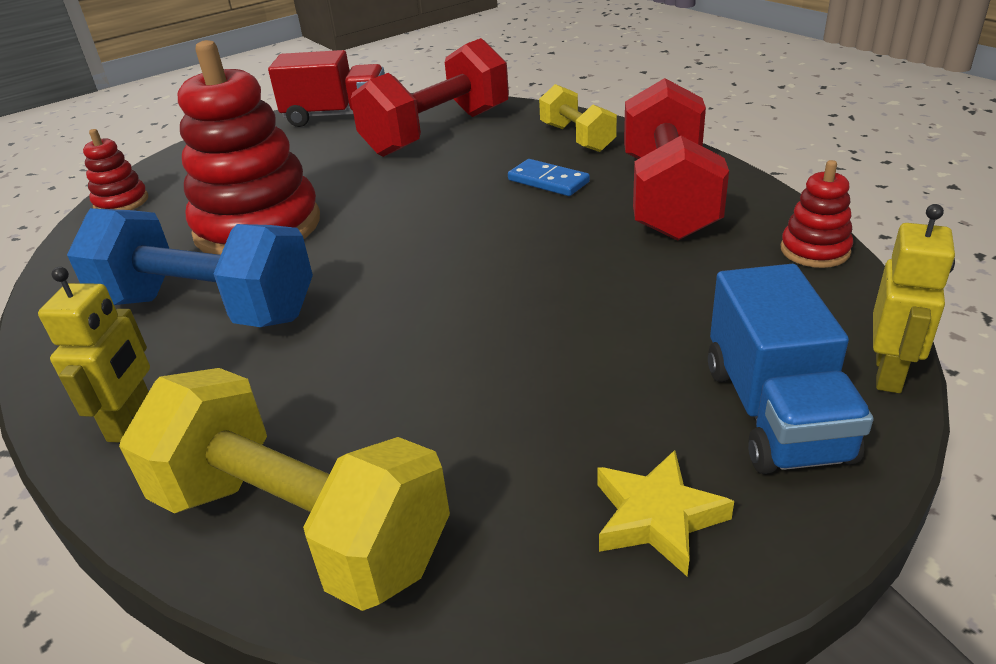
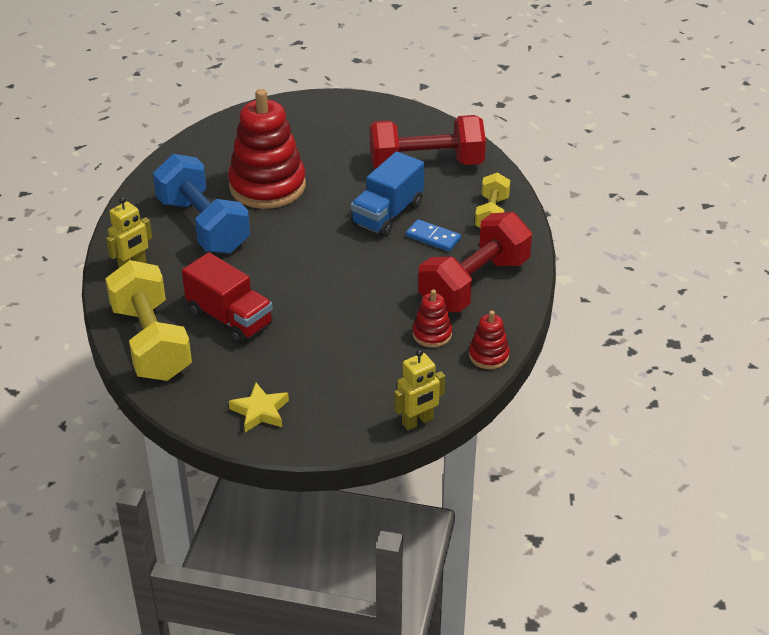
camera: 35 degrees right, 5 degrees up
(121, 202) = (223, 129): red stacking toy -> red stacking toy (432, 334)
(336, 116) = (390, 117): red truck -> red truck (230, 318)
(548, 181) = (433, 238): blue domino -> blue domino turned 45 degrees counterclockwise
(775, 412) = (351, 407): blue truck -> blue truck (387, 214)

